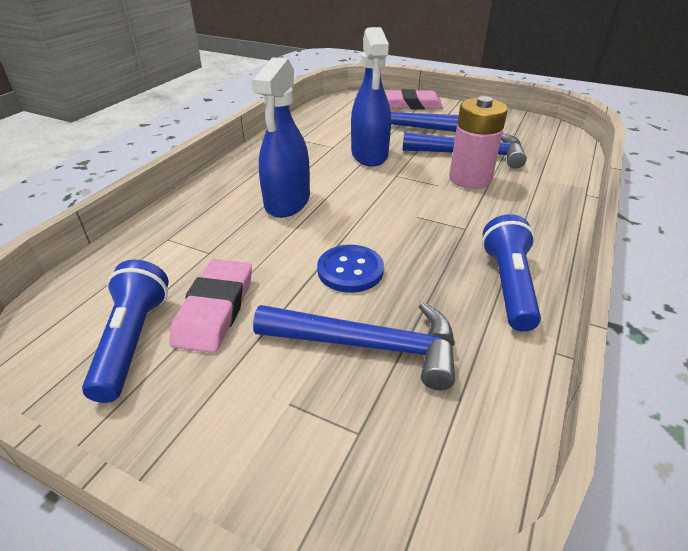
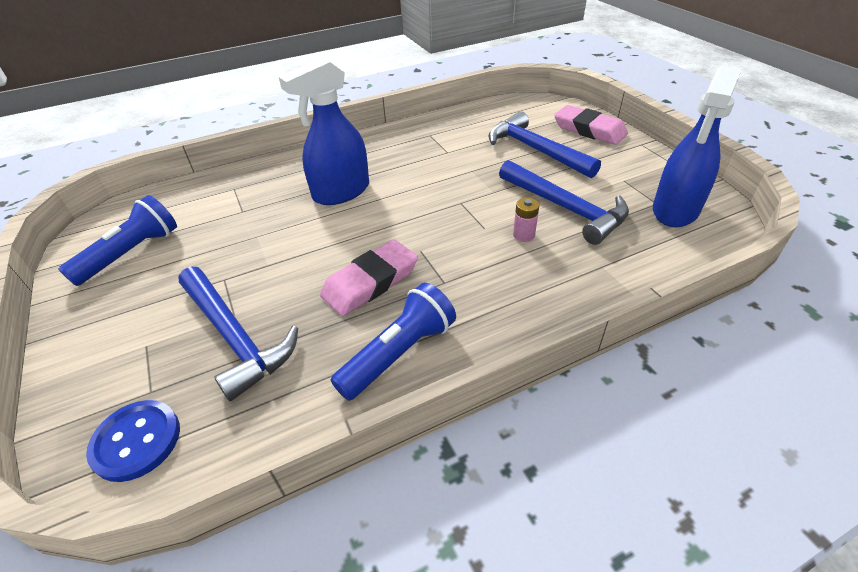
camera: 40 degrees right, 5 degrees up
(215, 309) = (192, 256): pink eraser -> pink eraser (370, 282)
(350, 270) = (304, 272): blue button -> blue button (136, 441)
(369, 155) = (466, 172): blue spray bottle -> blue spray bottle (675, 210)
(470, 179) = (523, 235): pink battery -> pink battery, size x0.45

